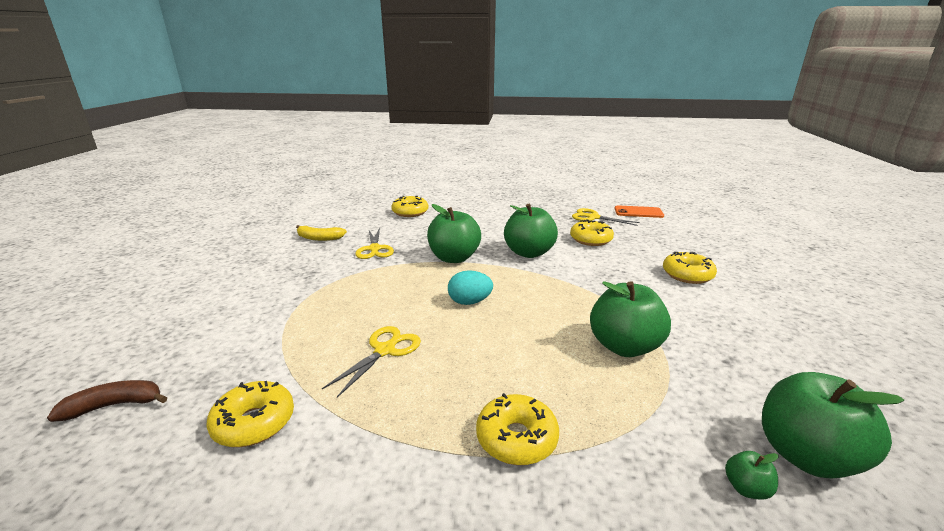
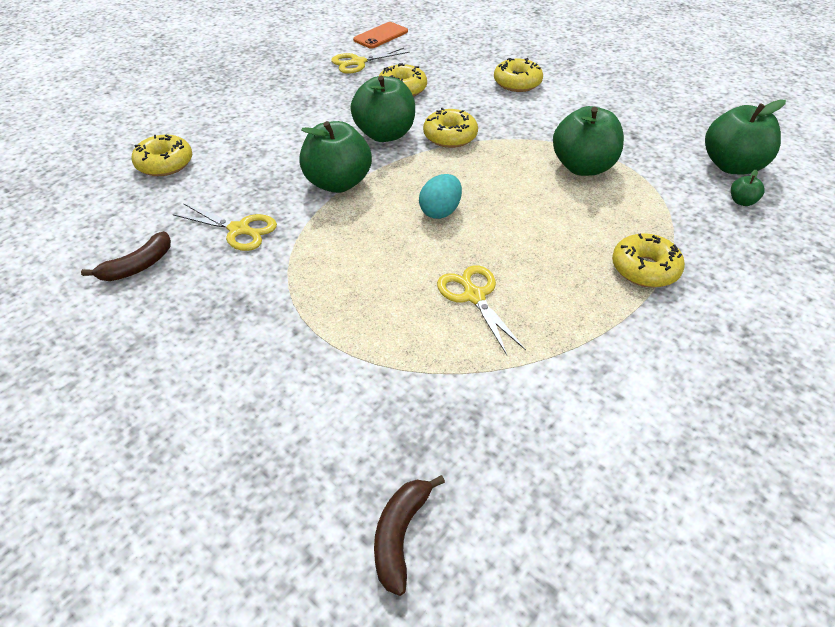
camera: 55 degrees left, 20 degrees up
(254, 423) = (519, 417): yellow donut -> yellow donut (450, 136)
(319, 238) = (138, 266): yellow banana -> brown banana

